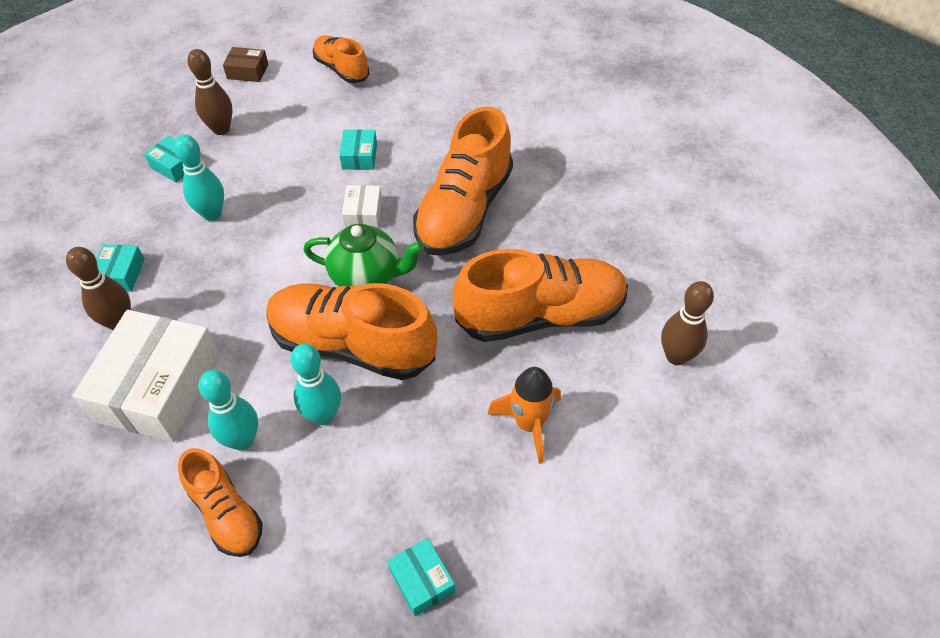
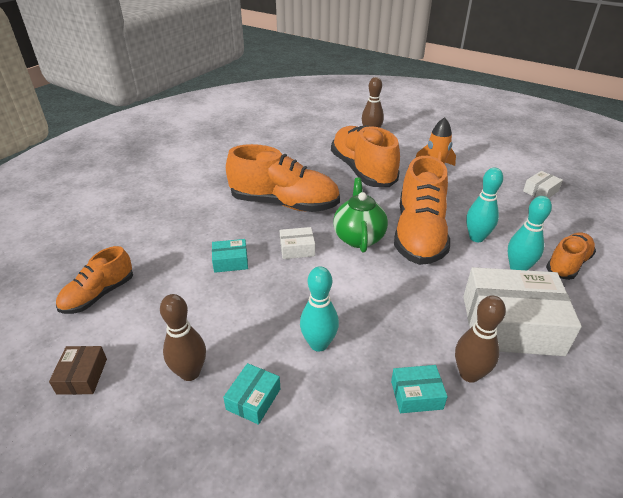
camera: 100 degrees left, 15 degrees down
(422, 581) = (540, 191): turquoise box -> white box

